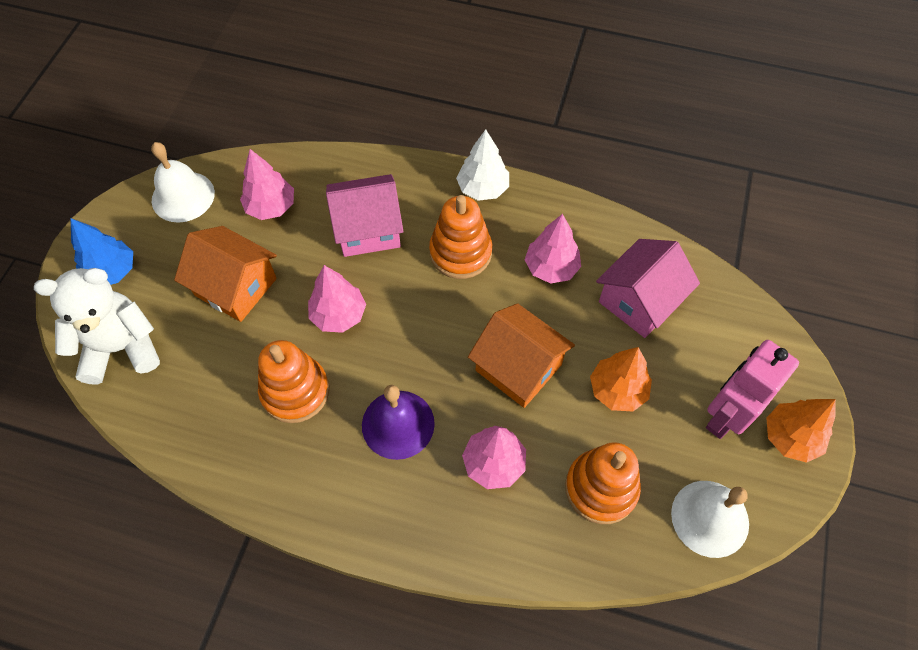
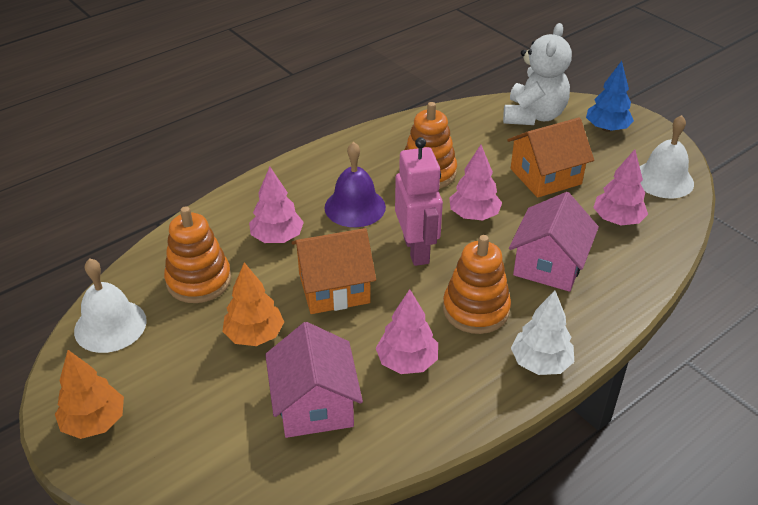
camera: 125 degrees right, 20 degrees down
(725, 416) = (159, 390): pink robot -> pink robot (417, 250)

